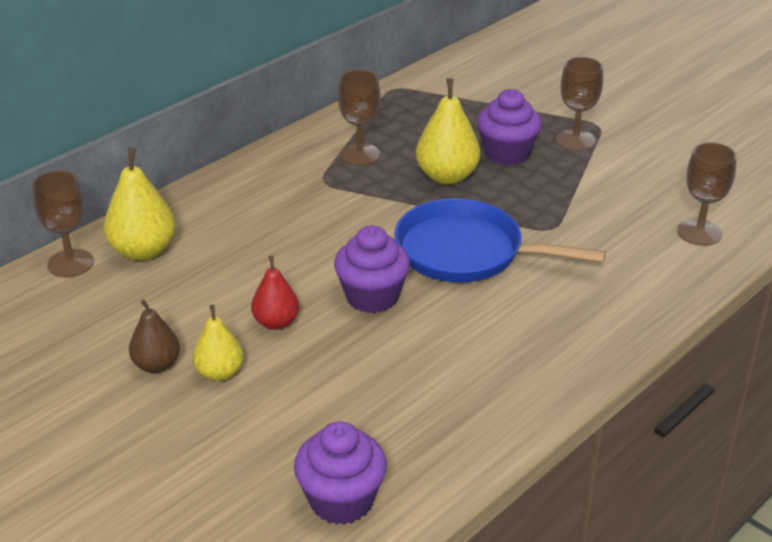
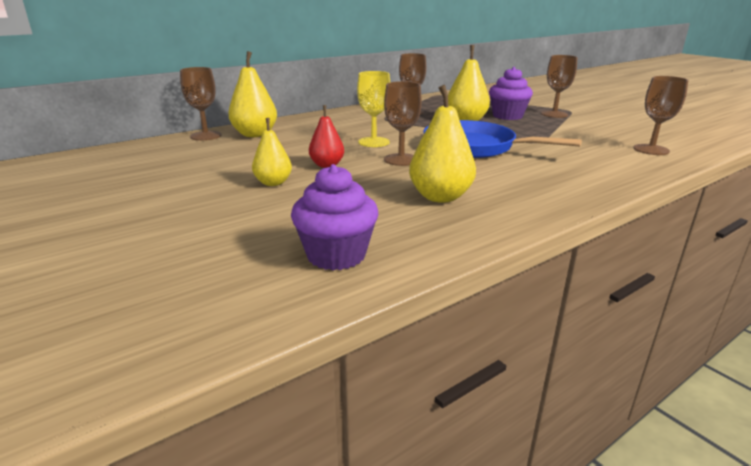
camera: 10 degrees right, 10 degrees down
(156, 365) = (230, 176): brown pear -> none
(324, 254) = (373, 142): none -> yellow goblet
(372, 297) = (401, 160): purple cupcake -> brown goblet
(436, 377) = (440, 197): none -> yellow pear

